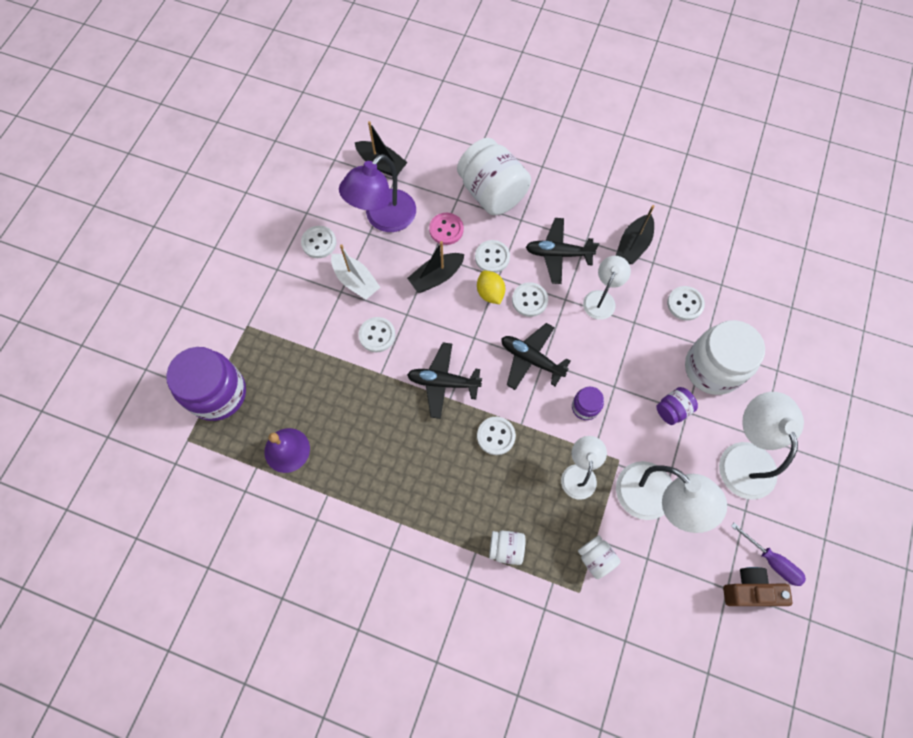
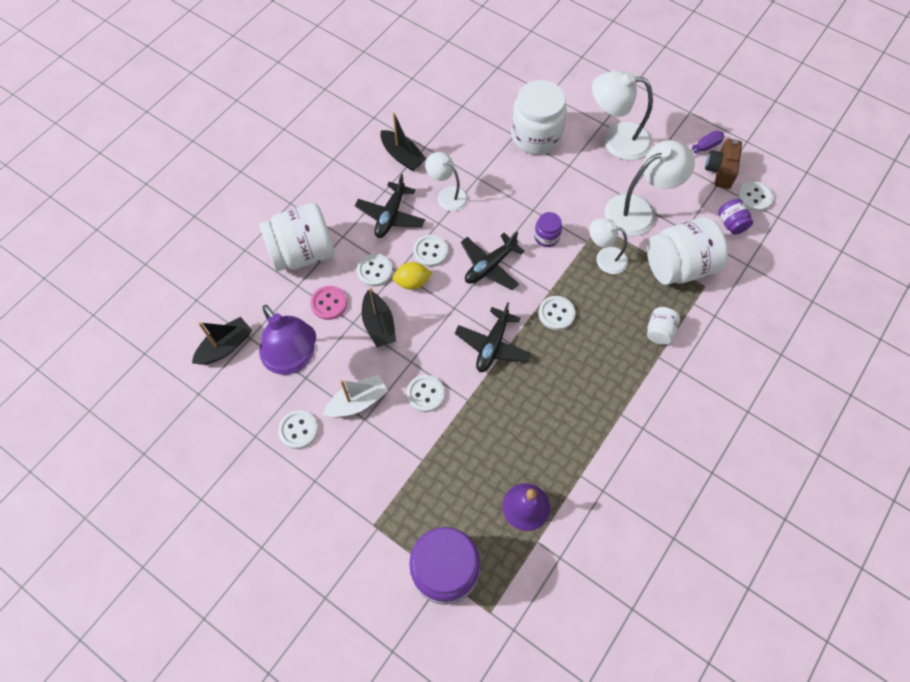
camera: 75 degrees left, 5 degrees down
(595, 558) = (679, 266): white jar -> white jar, size x2.12
(672, 410) = (565, 175): purple jar -> purple jar (731, 223)
(685, 304) = (472, 136): white button -> white button (754, 197)

